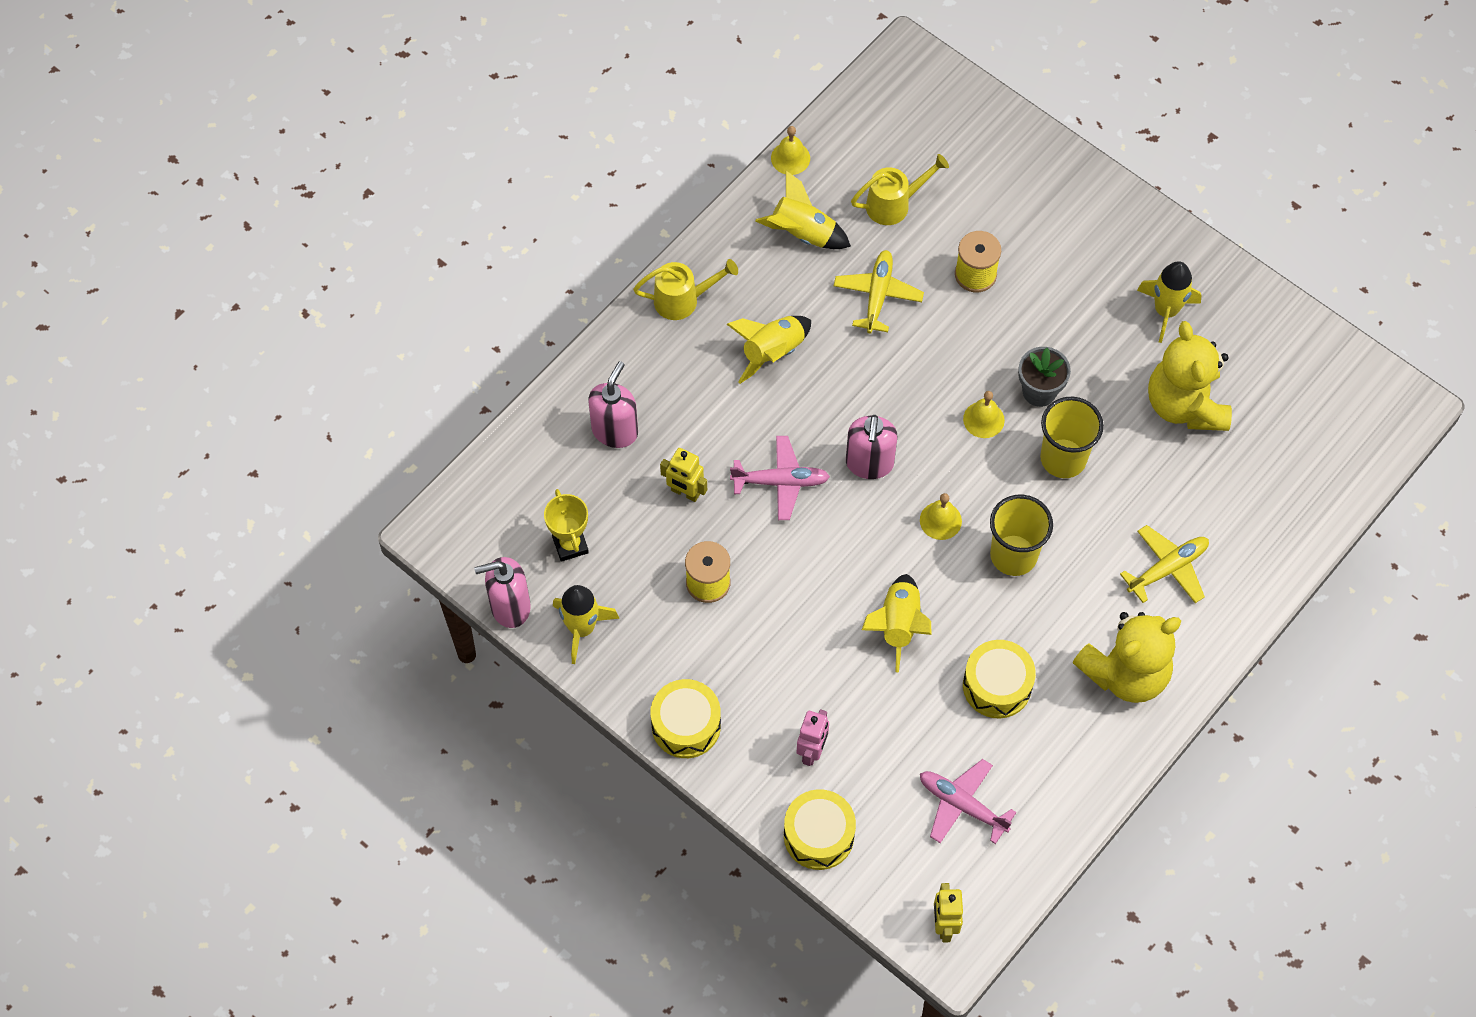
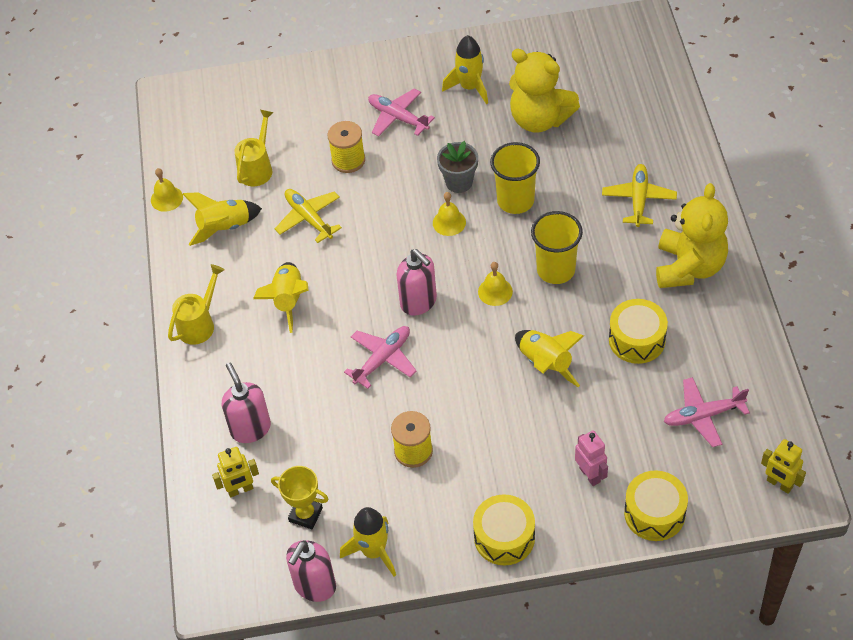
camera: 45 degrees left, 10 degrees down
(685, 492) = (336, 419): yellow robot -> yellow robot (240, 490)
(1067, 276) = (398, 117): none -> pink plane

